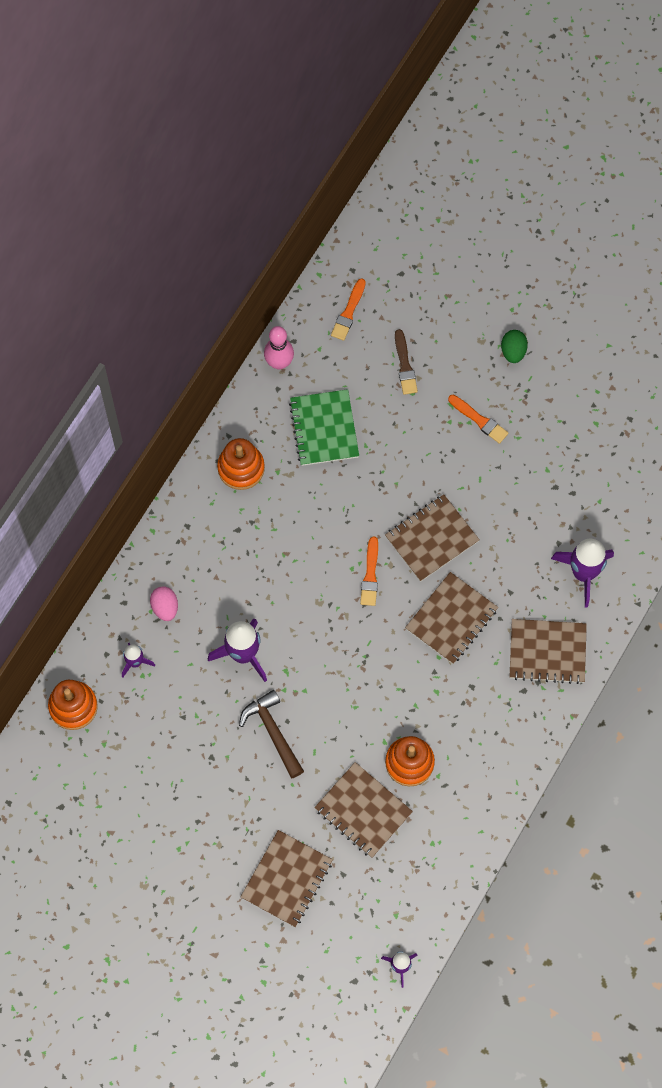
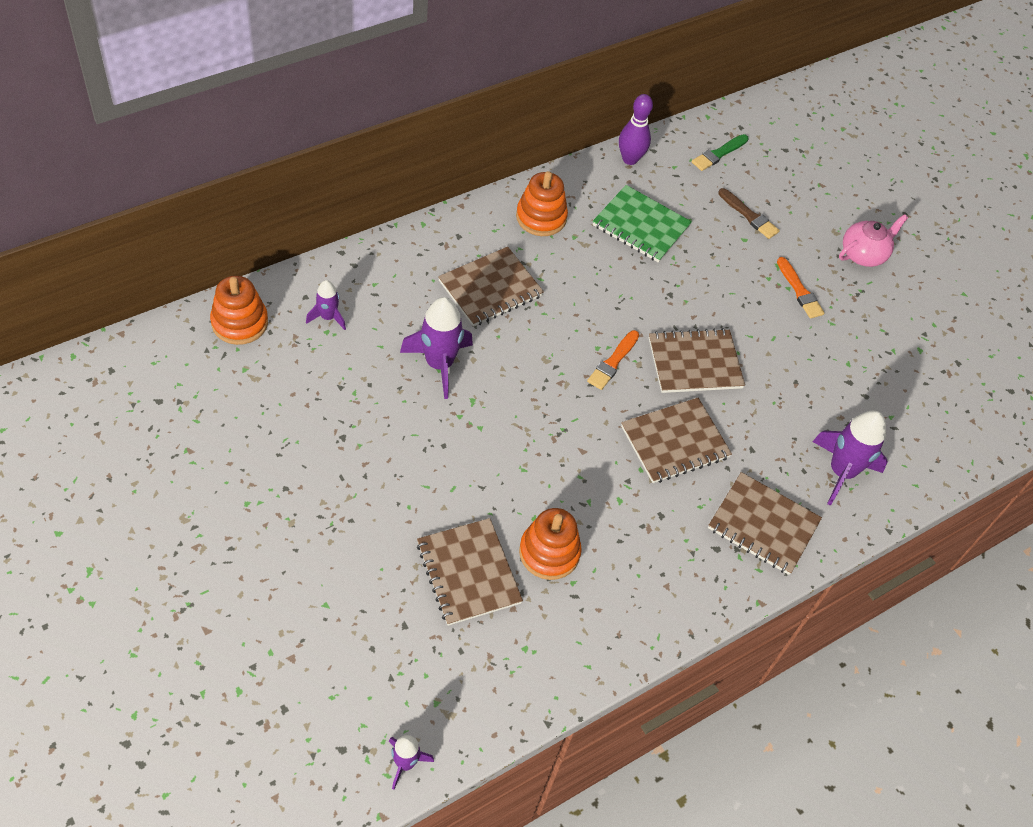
camera: 20 degrees right, 15 degrees down
(165, 607) = (390, 288): pink egg -> none
(273, 732) = (422, 447): brown hammer -> none
(279, 362) = (630, 159): pink bowling pin -> purple bowling pin
(287, 879) = (339, 596): brown notebook -> brown notebook (490, 288)
(324, 429) = (641, 226): green notebook -> green notebook turned 75 degrees counterclockwise
(348, 312) = (718, 154): orange brush -> green brush
(405, 365) = (749, 216): brown brush -> brown brush turned 60 degrees counterclockwise
(513, 351) = (863, 254): green egg -> pink teapot

